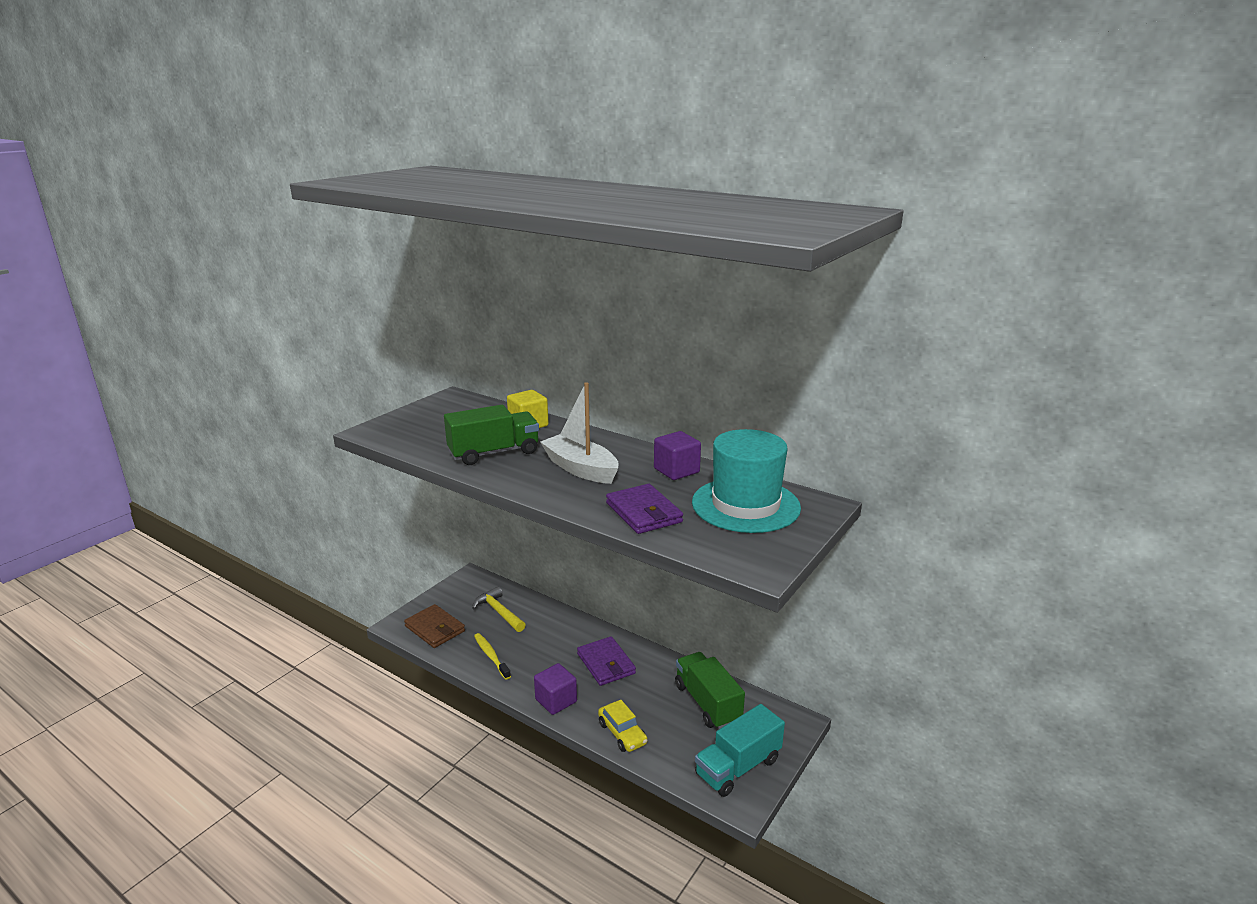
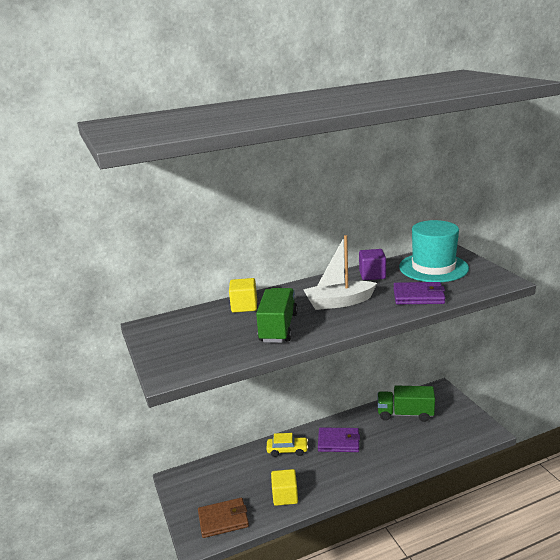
camera: 55 degrees left, 0 degrees up
(491, 656) = (285, 496): yellow toothbrush -> yellow cube
(499, 612) = (236, 476): yellow hammer -> none
(556, 700) = (358, 477): purple cube -> none
(622, 733) = (409, 457): yellow car -> yellow car (287, 450)
(738, 767) = (463, 423): turquoise truck -> none

